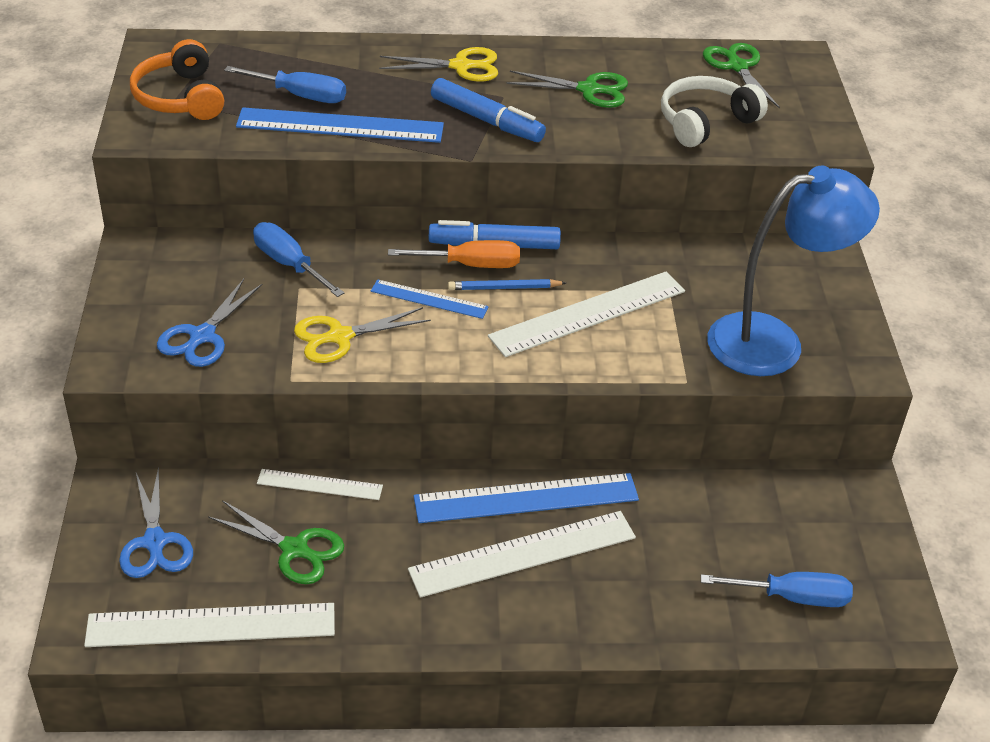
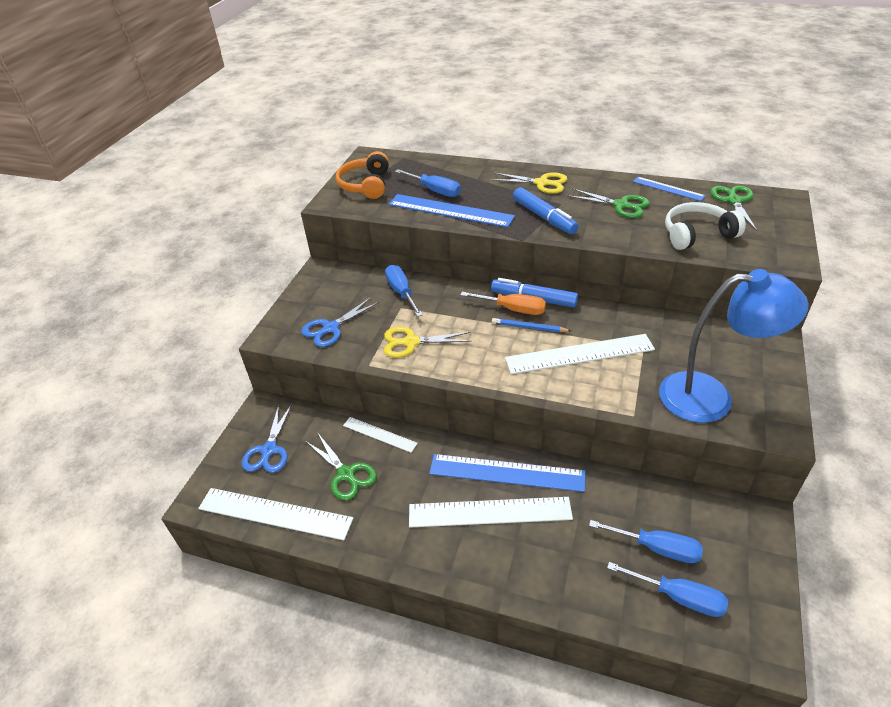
camera: 25 degrees right, 0 degrees up
(429, 299) = (477, 327): blue ruler -> blue ruler (668, 189)
(750, 548) = (656, 548): none -> blue screwdriver

